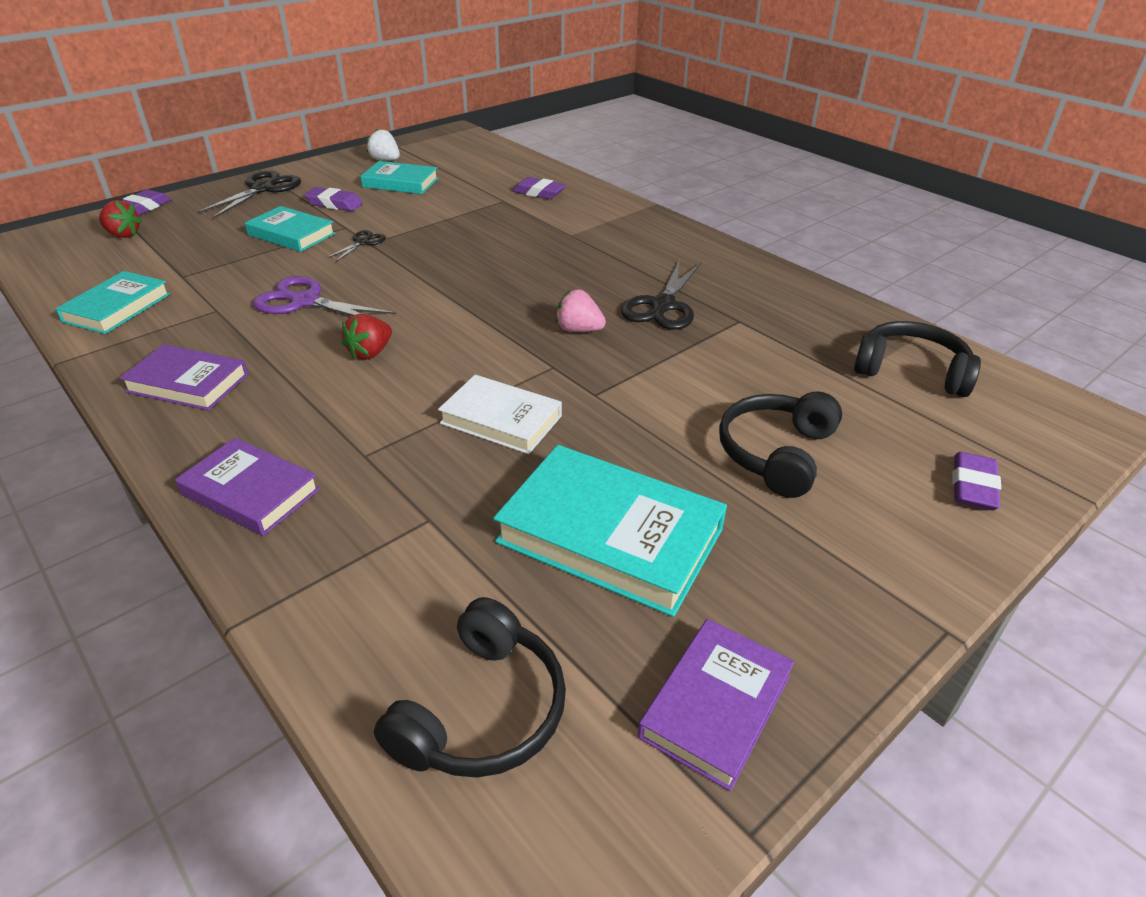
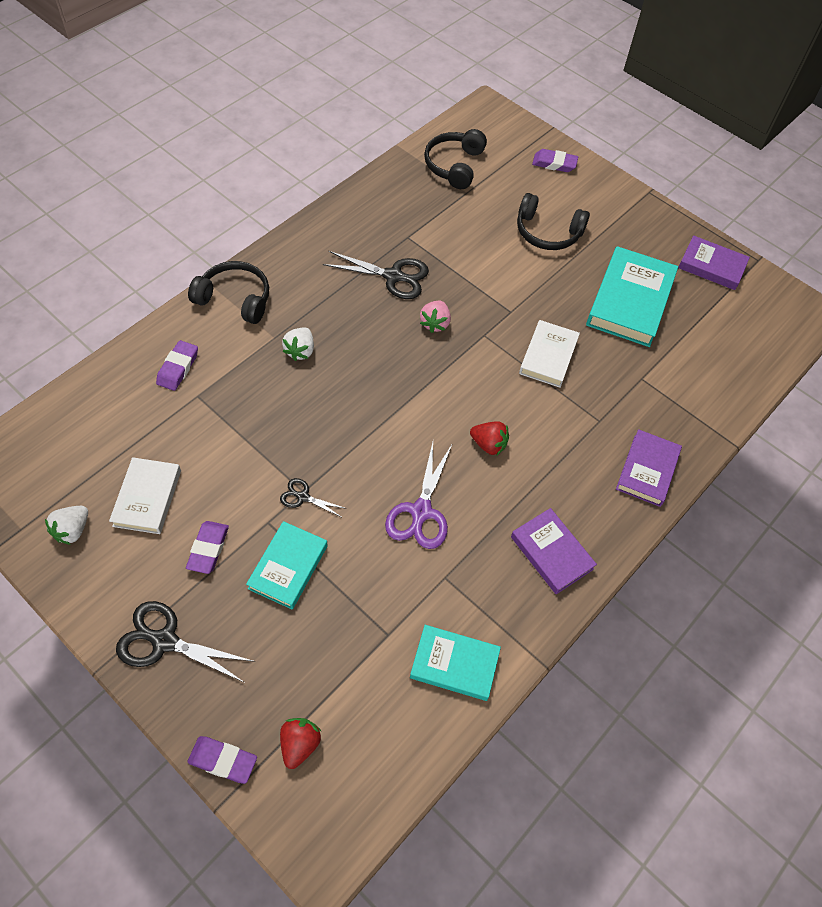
camera: 100 degrees left, 20 degrees up
(188, 383) = (551, 553): purple book -> purple book turned 45 degrees counterclockwise
(400, 183) = (147, 498): turquoise book -> white book
(482, 711) = (742, 340): black headphones -> black headphones (235, 299)
(548, 246) = (300, 351): none -> white strawberry

